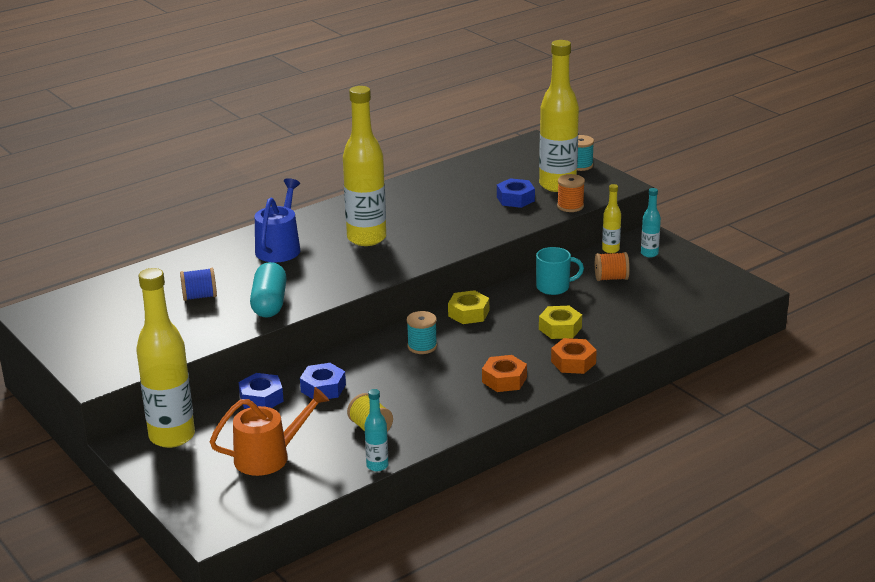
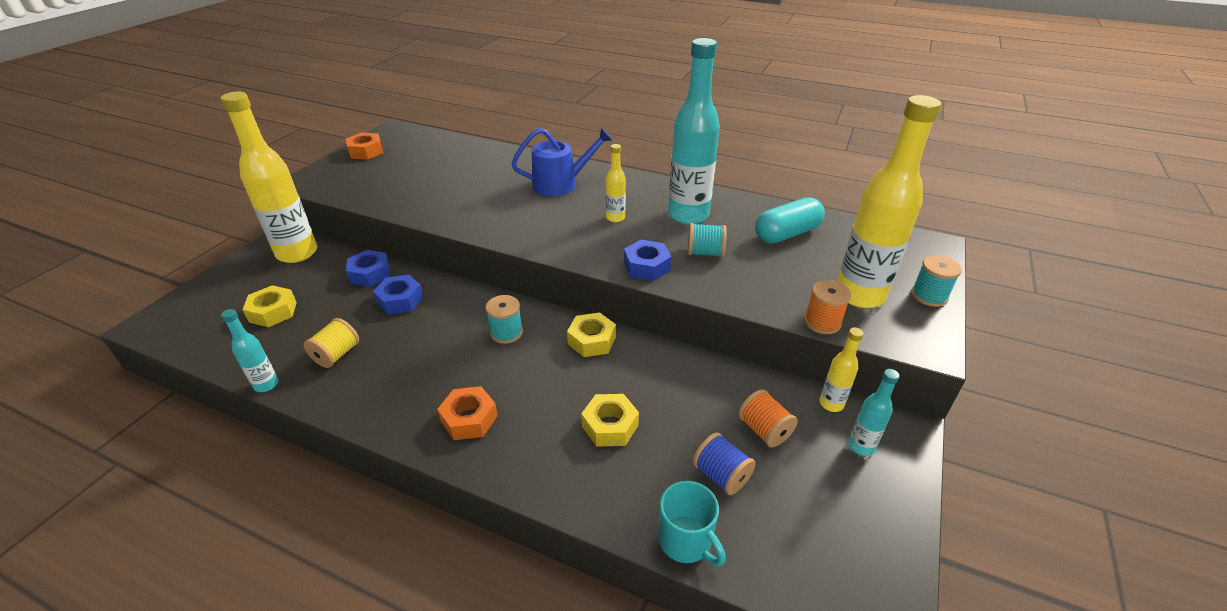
camera: 60 degrees right, 10 degrees up
(199, 297) = (452, 179): blue spool -> blue spool (721, 475)
(268, 457) = (273, 312): orange watering can -> yellow nut
(269, 303) = (460, 211): turquoise capsule -> turquoise capsule (787, 234)
(366, 238) = (615, 218): yellow bottle -> yellow bottle, size x0.46
(398, 209) = (688, 215): none -> turquoise bottle
(455, 218) = (705, 253): none -> turquoise spool
(515, 199) = (791, 276): blue nut -> blue nut (646, 266)
(554, 287) = (698, 386): turquoise mug -> turquoise mug (686, 541)
(573, 362) = (539, 468): orange nut -> orange nut (366, 151)

